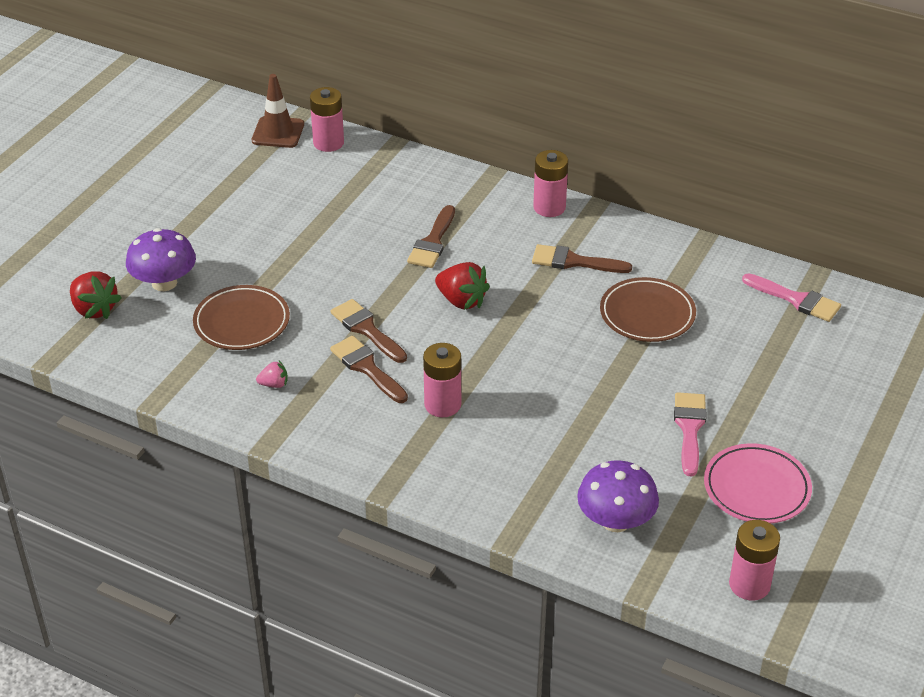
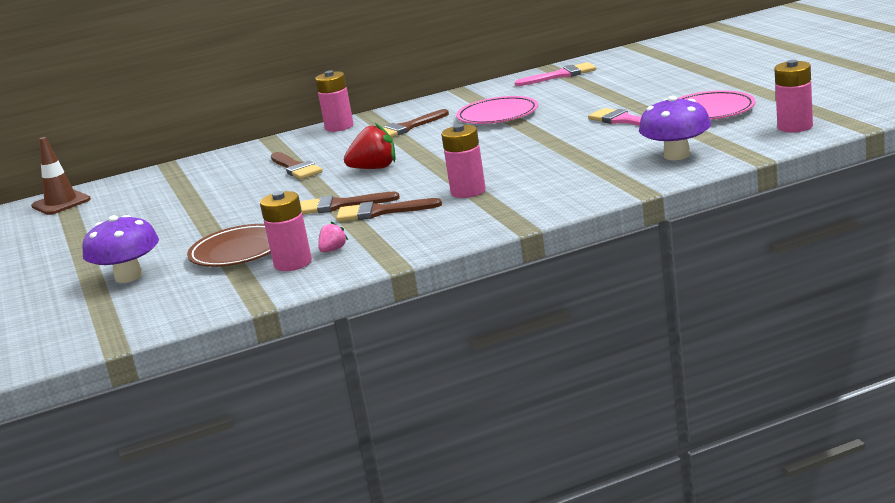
camera: 45 degrees left, 20 degrees down
(94, 309) = (96, 313): red strawberry -> none
(328, 143) = (115, 186): pink battery -> pink battery (293, 263)
(647, 314) = (497, 115): brown plate -> pink plate

